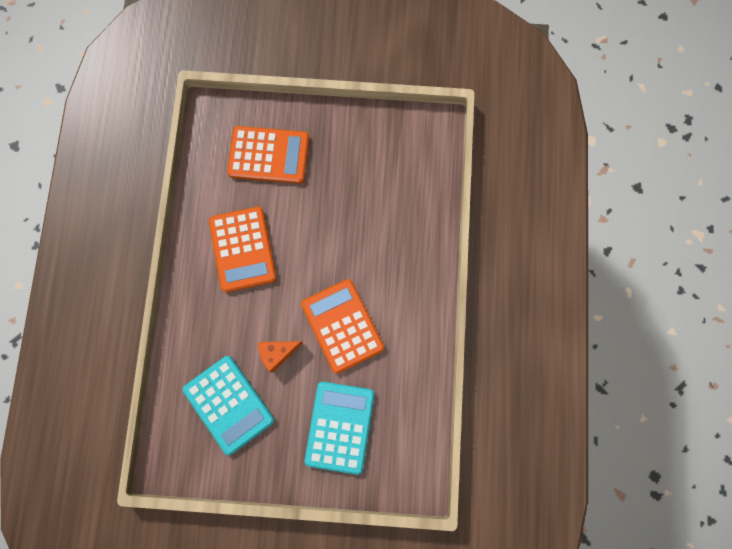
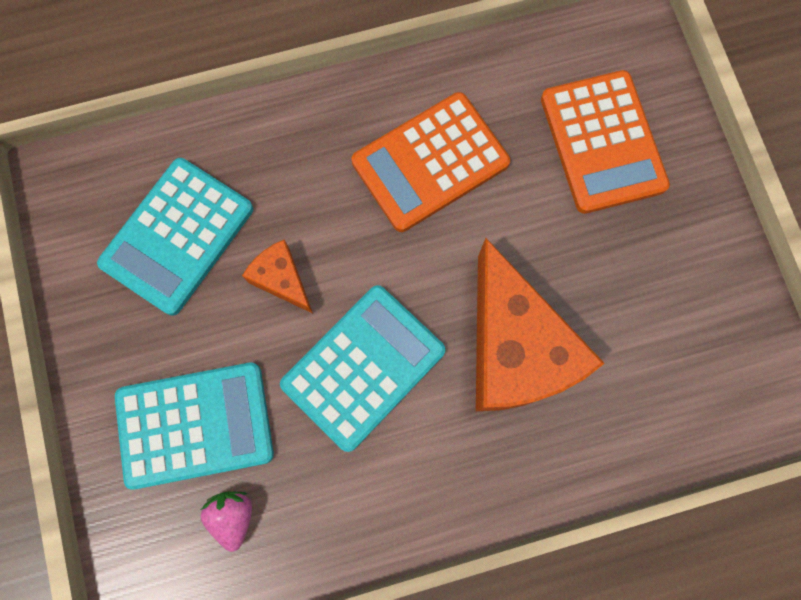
camera: 70 degrees right, 0 degrees up
(342, 326) = (363, 367): orange calculator -> turquoise calculator
(362, 244) = (514, 349): none -> orange cheese
(395, 421) = (233, 516): none -> pink strawberry

